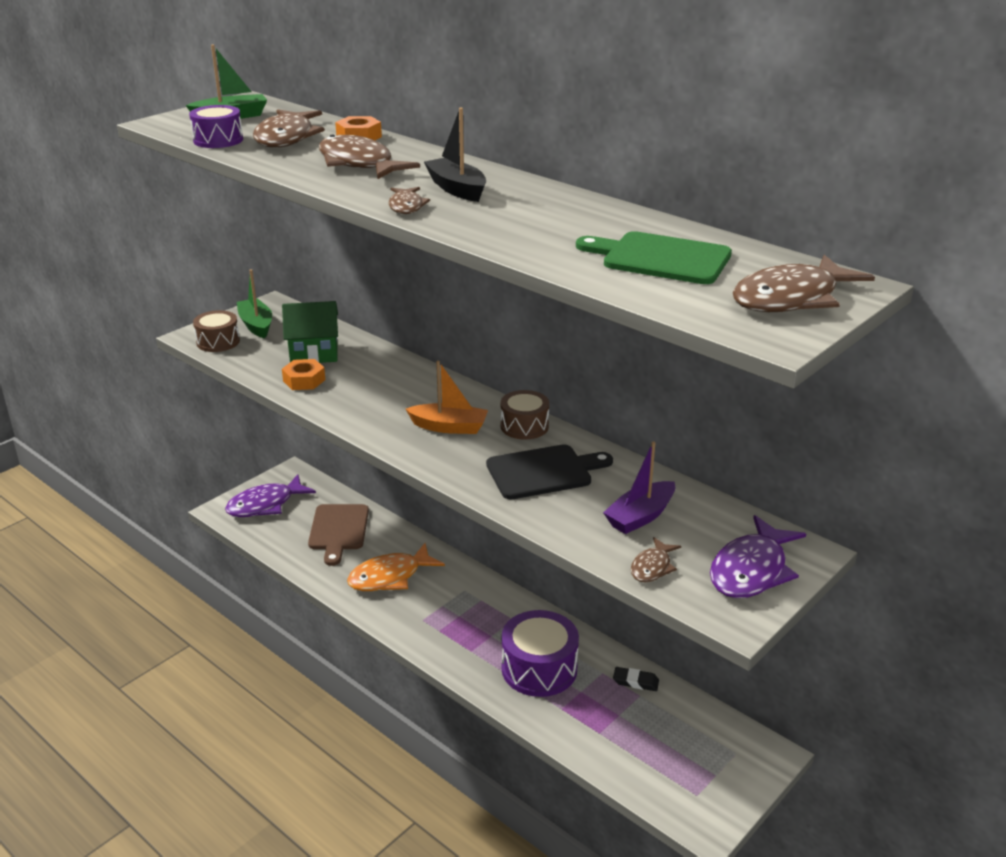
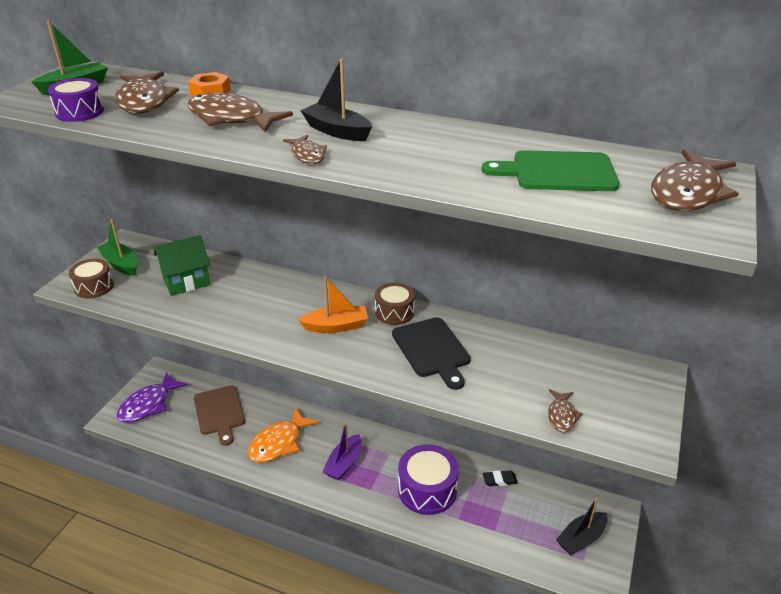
camera: 20 degrees left, 5 degrees up
(304, 380) = (191, 308): orange nut -> none
(543, 472) = (432, 350): black cutting board -> black cutting board turned 105 degrees clockwise
(640, 516) = (526, 372): purple boat -> purple boat (344, 463)
(706, 771) = (581, 538): none -> black boat
(751, 570) = (631, 399): purple fish -> none

